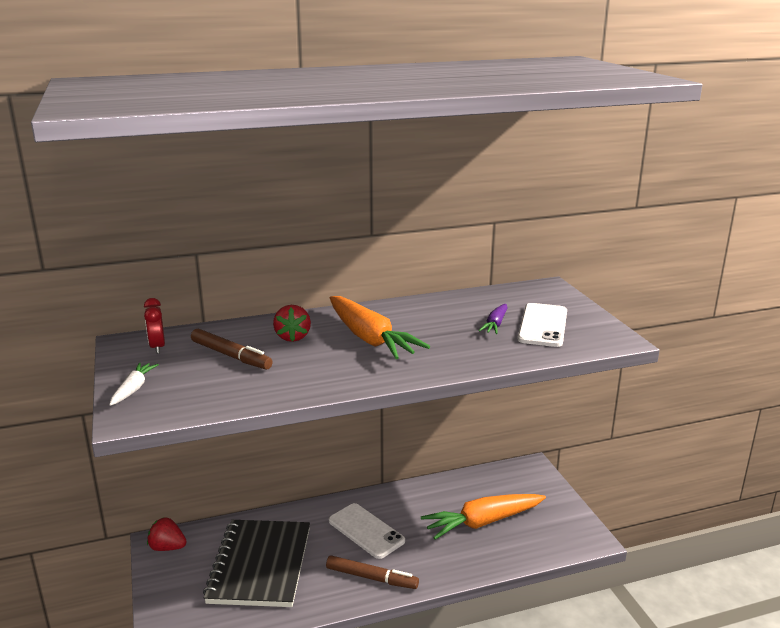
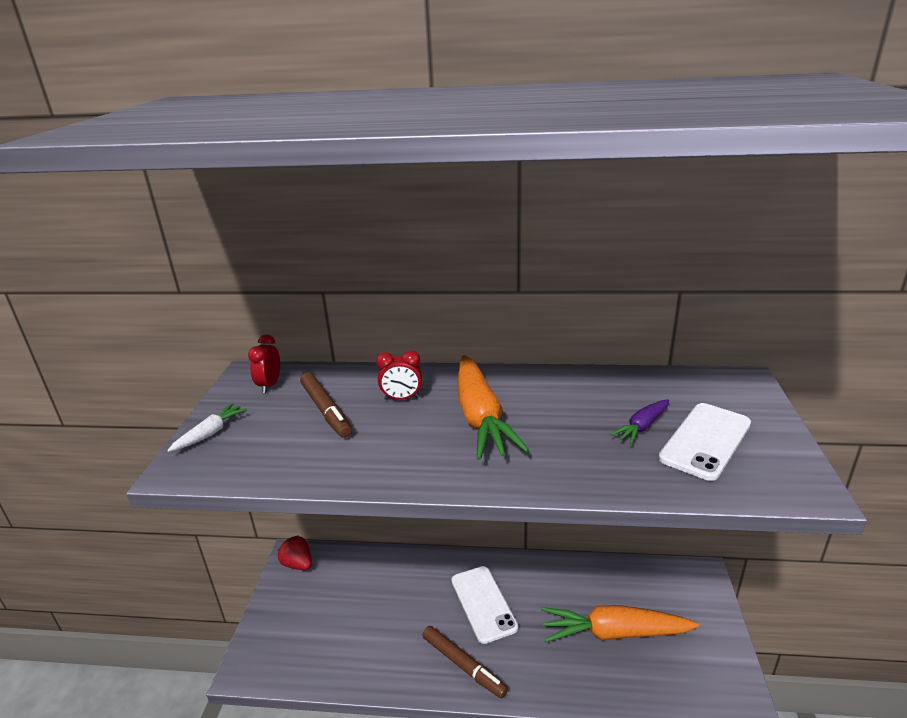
camera: 25 degrees right, 5 degrees up
(260, 565) = (365, 611): black notebook -> none
(293, 337) = (402, 398): red strawberry -> red clock

